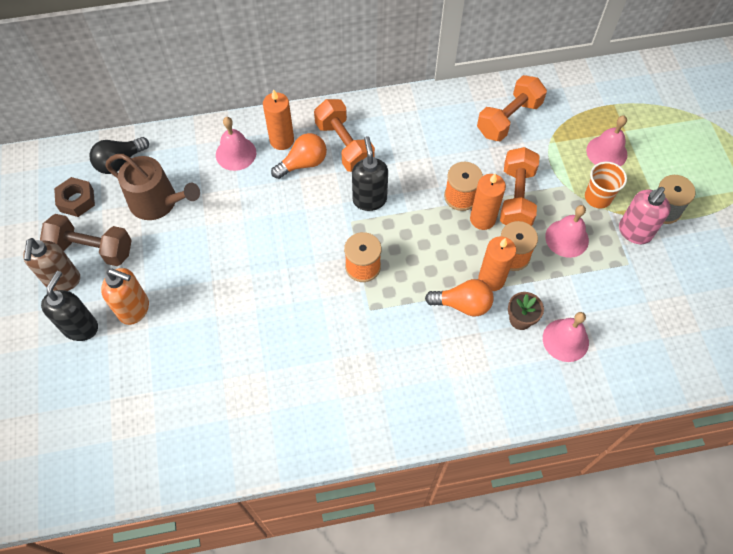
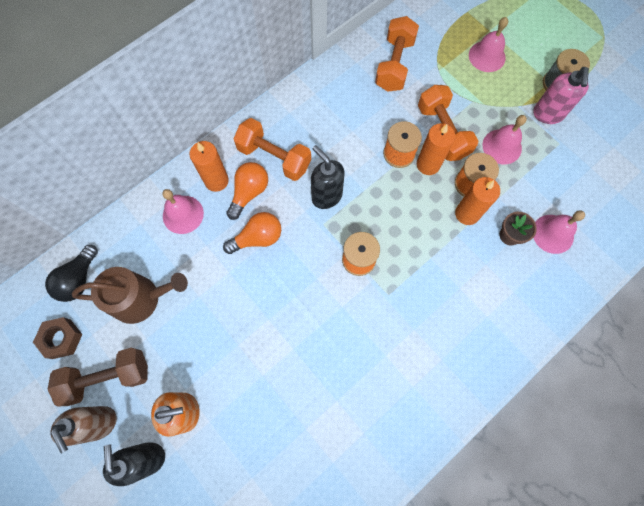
camera: 30 degrees left, 10 degrees up
(463, 304) = (458, 248): orange light bulb -> orange light bulb (257, 238)
(597, 197) = (503, 99): orange cup -> none

